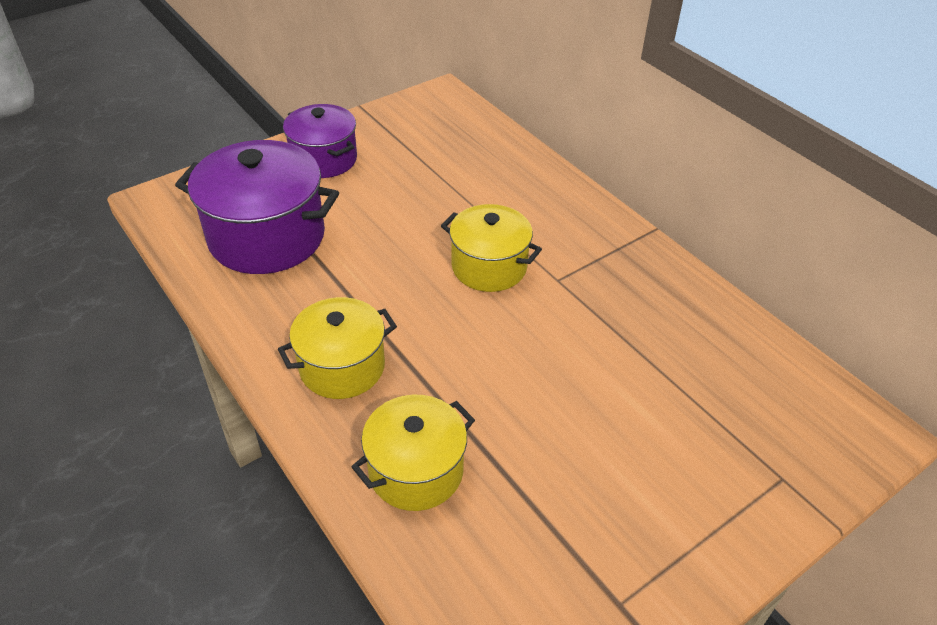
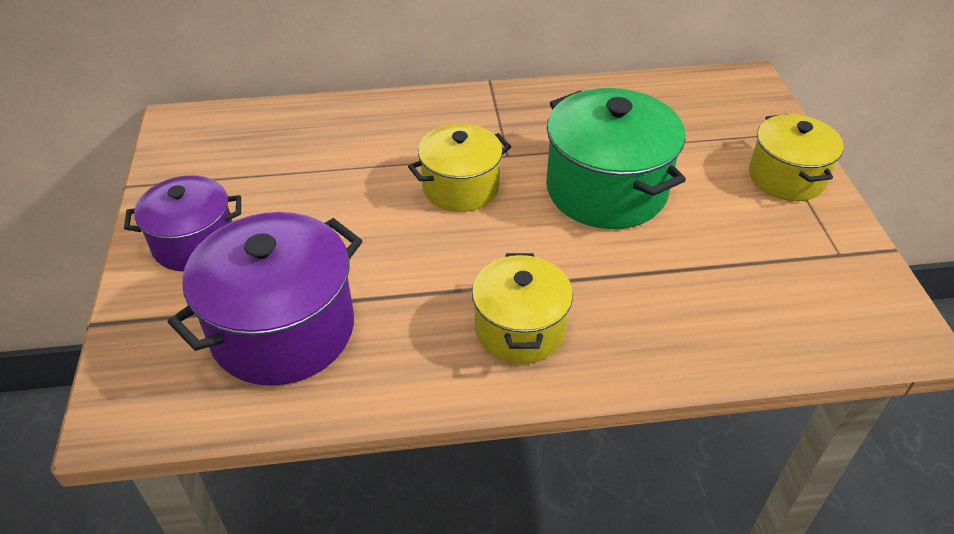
camera: 60 degrees left, 0 degrees up
(416, 471) = (670, 320): yellow pot -> yellow pot (786, 177)
(565, 365) = (606, 190): none -> green pot

